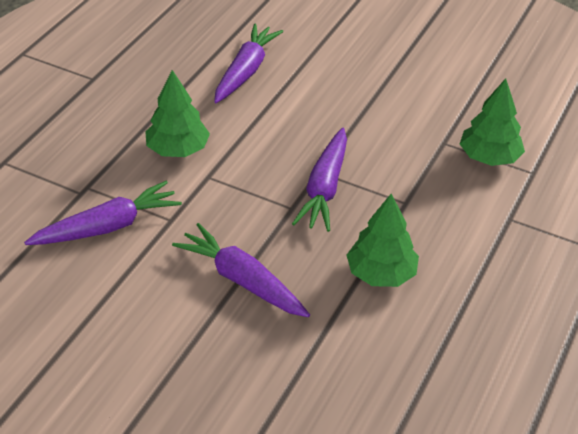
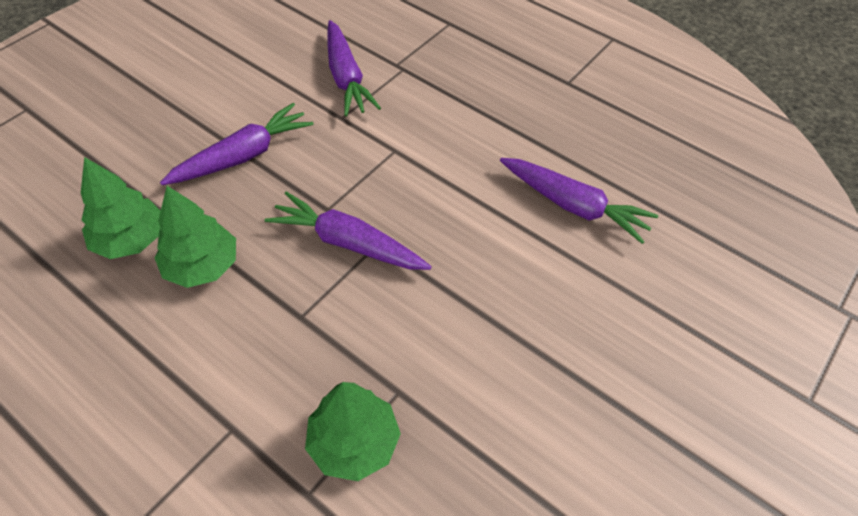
camera: 100 degrees right, 10 degrees up
(177, 150) = (441, 132): green tree -> green tree (131, 239)

